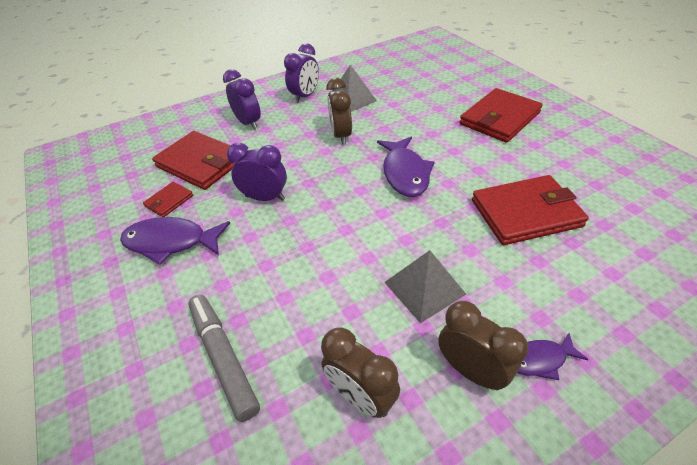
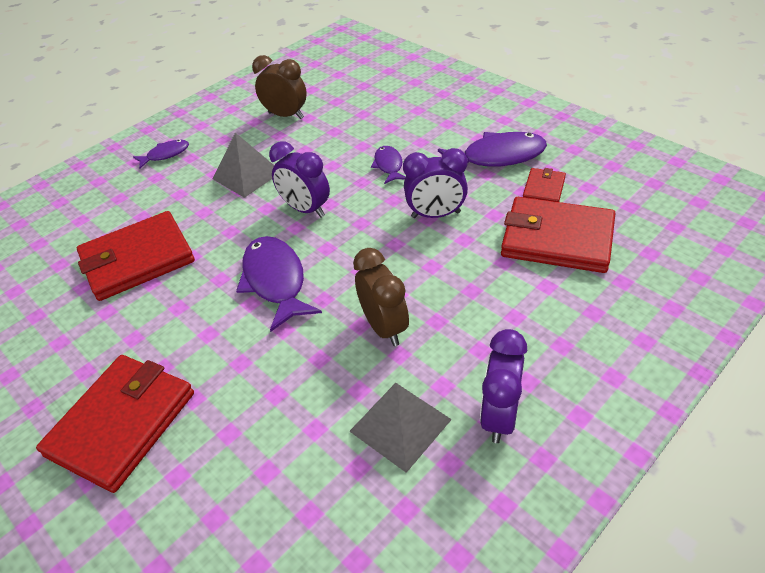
camera: 165 degrees right, 0 degrees up
(223, 358) = (386, 110): grey marker -> none
(248, 123) = (553, 322): purple clock -> purple clock (306, 209)
(272, 259) = (388, 165): none -> purple fish
(471, 370) = (214, 140): brown clock -> none

